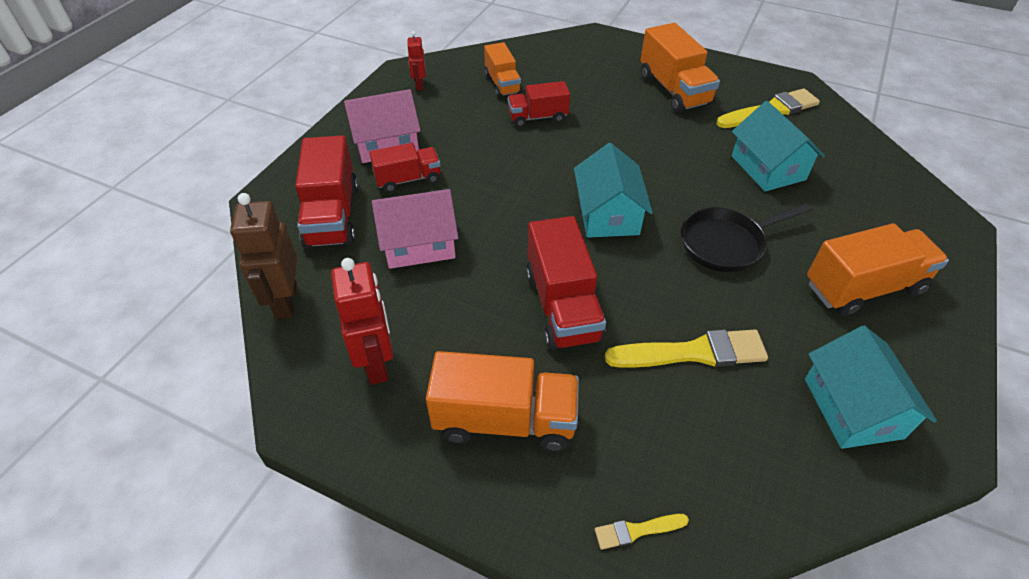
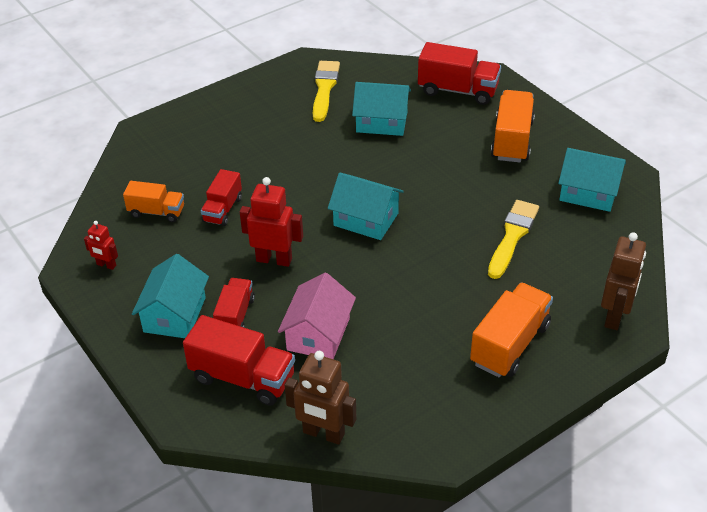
camera: 60 degrees left, 5 degrees down
(377, 363) = (422, 395): red robot -> red robot (274, 259)
(386, 144) = (174, 314): pink house -> turquoise house
(562, 306) = (435, 279): red truck -> red truck (458, 90)
(637, 531) = (615, 316): yellow brush -> brown robot
(674, 90) = (257, 122): orange truck -> none
(726, 244) = (436, 177): black pan -> none

